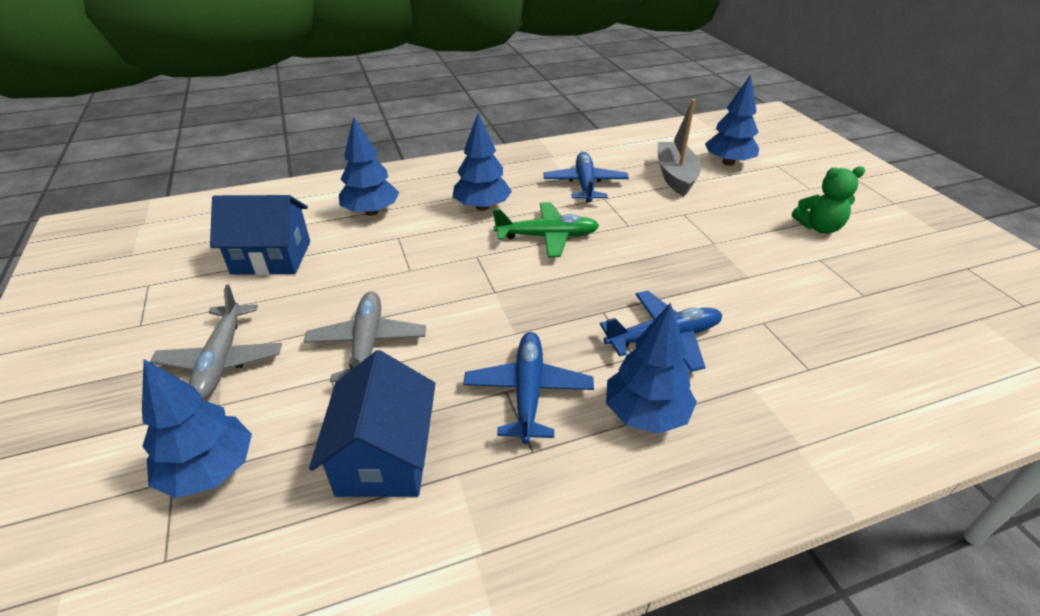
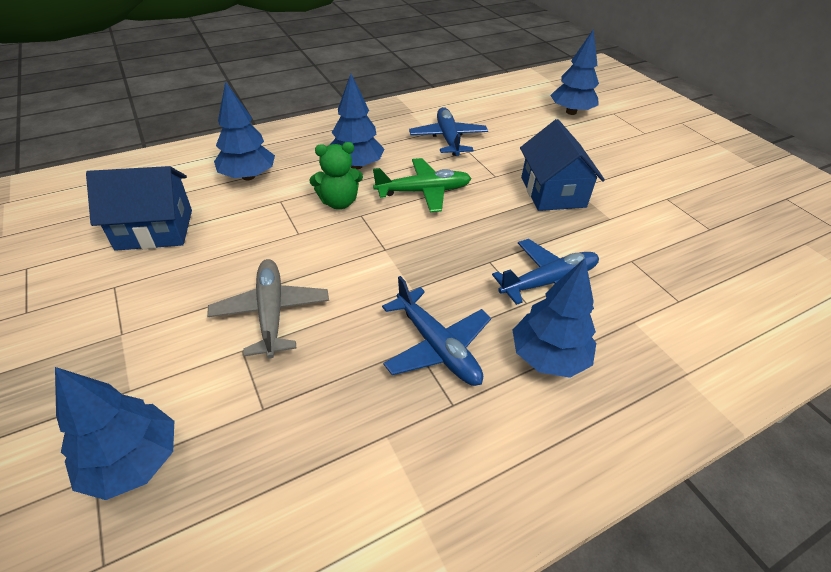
camera: 10 degrees left, 5 degrees up
(222, 360) = (123, 342): grey plane -> none
(385, 456) = (312, 426): blue house -> blue house (553, 192)
(528, 392) = (437, 346): blue plane -> blue plane turned 150 degrees clockwise
(675, 176) = (527, 127): grey boat -> none
(819, 227) = (660, 169): green teddy bear -> green teddy bear (339, 202)

